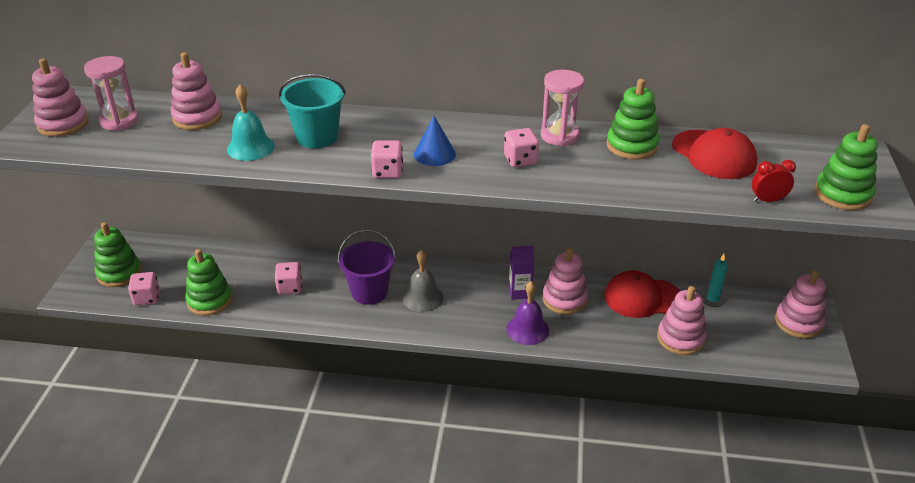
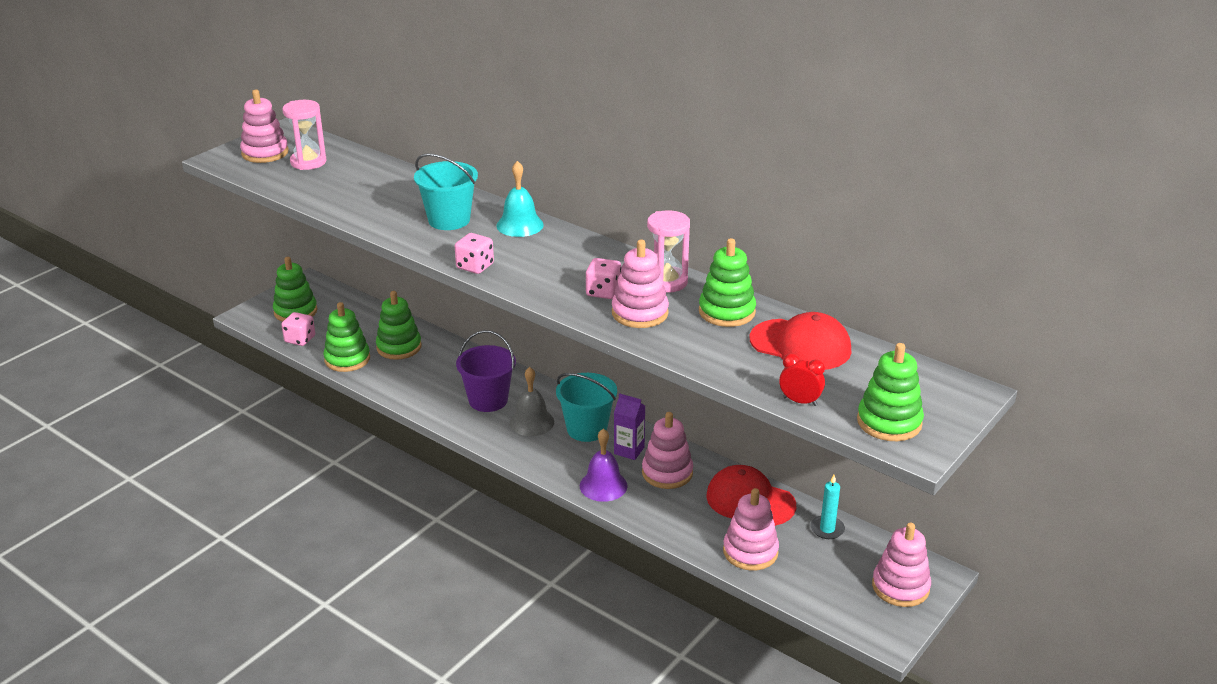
camera: 30 degrees right, 5 degrees down
(197, 118) = (370, 176): pink stacking toy -> pink stacking toy (640, 313)
(248, 273) = (399, 347): none -> green stacking toy
(250, 147) = (386, 213): turquoise bell -> turquoise bell (520, 225)
(290, 287) = (423, 371): pink dice -> none
(434, 154) = (532, 264): blue cone -> none
(471, 287) = (587, 429): none -> turquoise bucket
(714, 155) = (800, 345): red cap -> red cap turned 60 degrees counterclockwise

